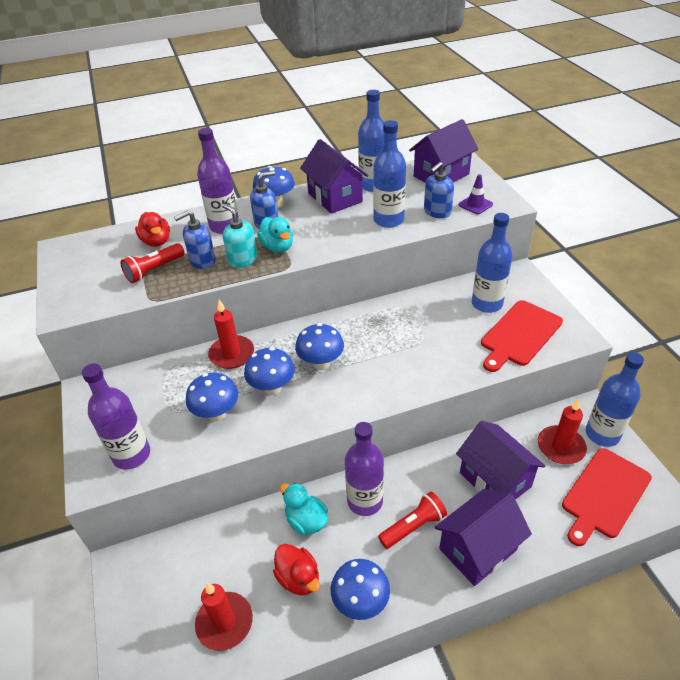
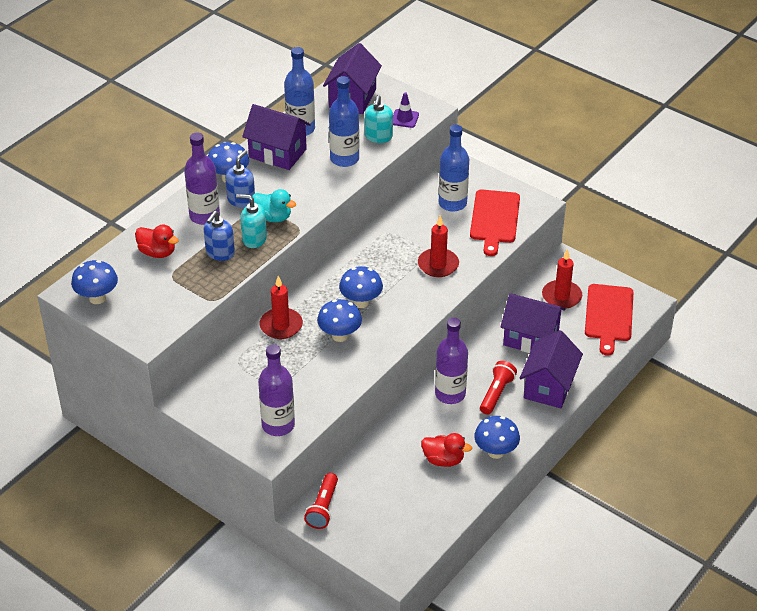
camera: 35 degrees left, 0 degrees up
(154, 270) = (186, 277): red flashlight -> red flashlight (323, 508)
(217, 414) = (314, 371): blue mushroom -> blue mushroom (97, 298)
(224, 622) = (415, 507): red candle -> red candle (438, 265)
(306, 521) = (418, 425): turquoise duck -> none
(437, 212) = (378, 137): blue soap dispenser -> turquoise soap dispenser
(602, 434) = (584, 275): blue bottle -> none

